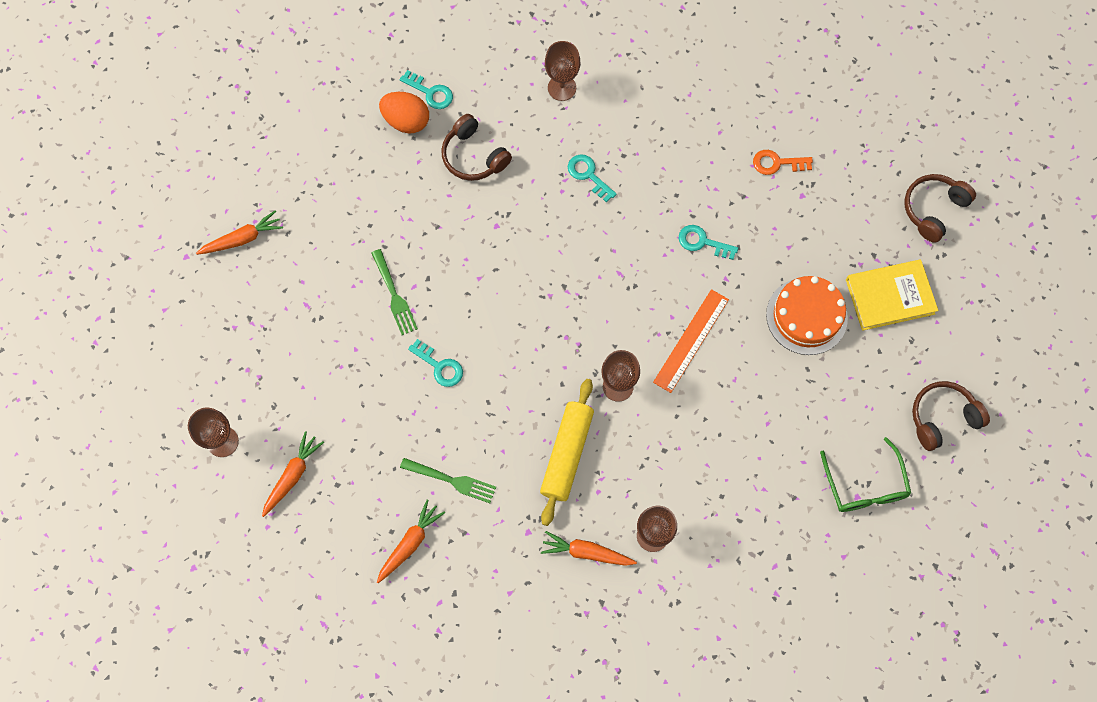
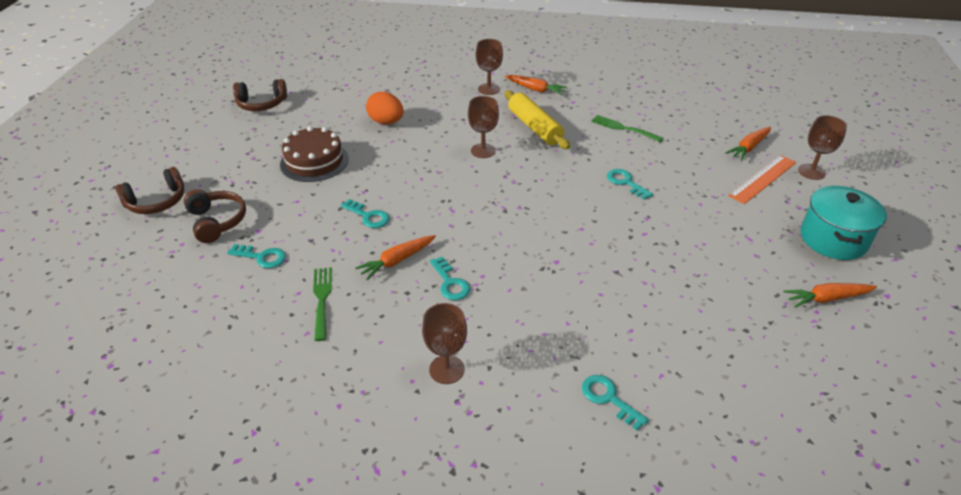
camera: 165 degrees left, 30 degrees down
(220, 324) = (833, 239): none -> turquoise pot
(394, 295) = (664, 231): green fork -> green fork (322, 300)
(406, 121) = (642, 373): orange egg -> orange egg (386, 122)
(410, 543) = (657, 108): orange carrot -> orange carrot (397, 261)
(474, 156) = (567, 322): brown headphones -> brown headphones (217, 221)
(566, 454) = (535, 127): yellow rolling pin -> yellow rolling pin turned 60 degrees counterclockwise
(691, 340) = (413, 164): orange ruler -> orange ruler (763, 179)
(777, 163) = (261, 257): orange key -> turquoise key
(806, 316) = (314, 161): orange cake -> brown cake
(865, 485) = (337, 87): green glasses -> none
(890, 296) = (242, 161): yellow book -> none

